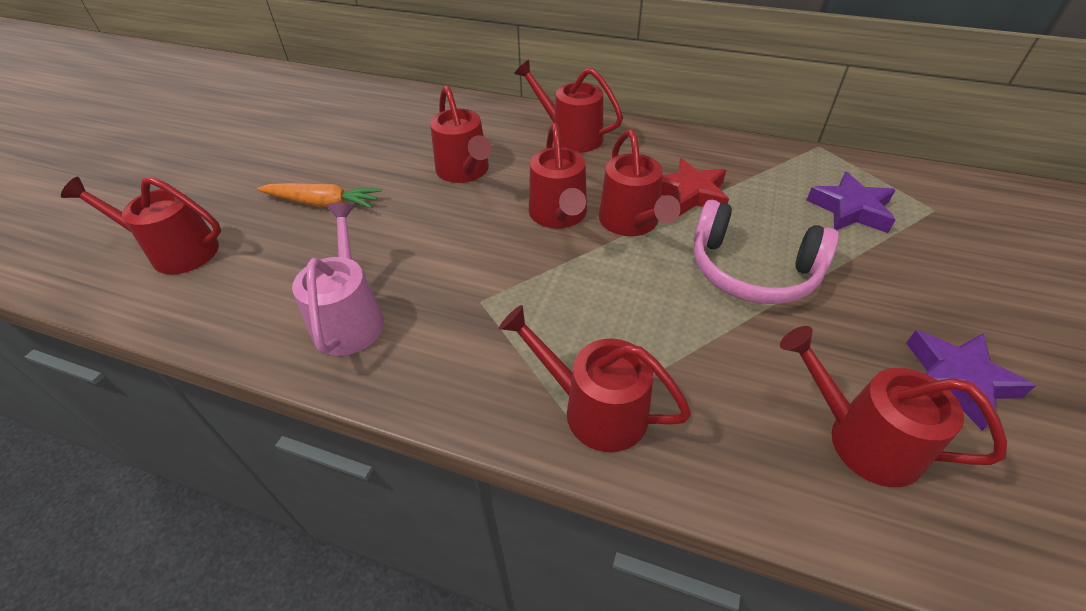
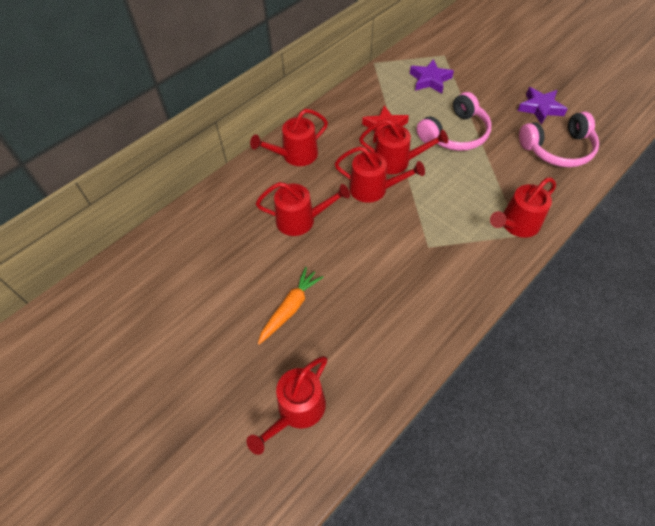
camera: 65 degrees left, 10 degrees up
(349, 318) = (415, 311): pink watering can -> none
(861, 439) = (558, 149): red watering can -> pink headphones

